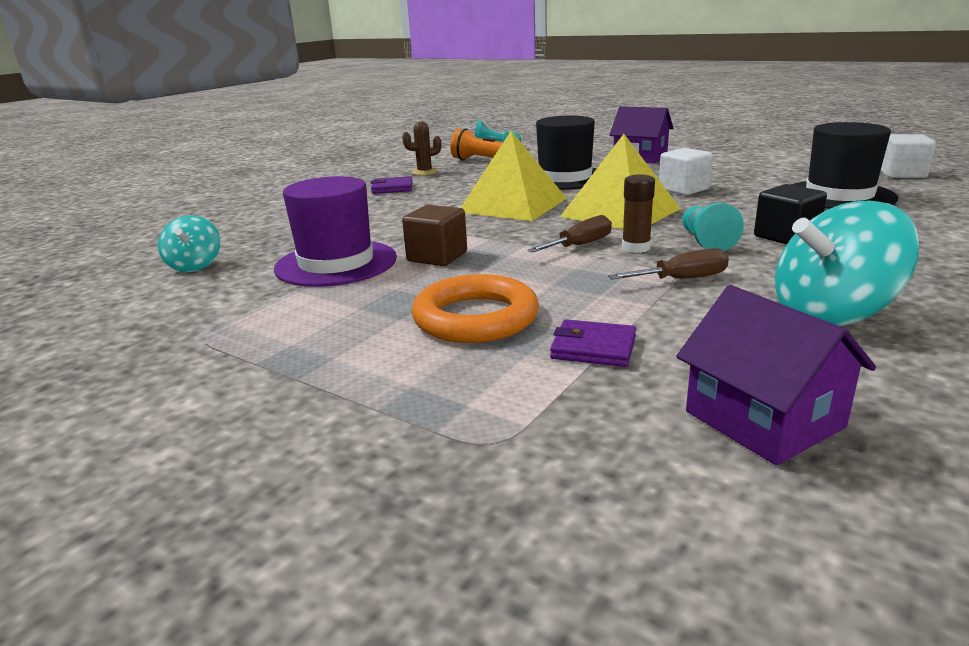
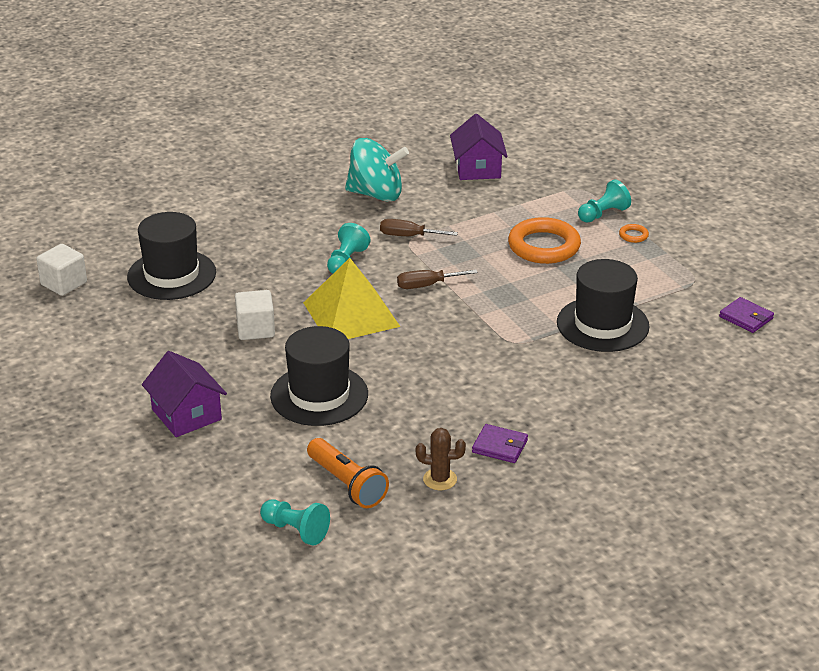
camera: 155 degrees left, 10 degrees up
(195, 266) = (708, 359): turquoise spinning top -> none
(327, 375) = (633, 235): none -> orange ring
(336, 263) = (602, 324): purple hat -> black hat
(406, 399) = (603, 214): none -> turquoise pawn
(437, 257) = (530, 307): brown cube -> none
(513, 205) = (417, 360): yellow pyramid -> none
(593, 348) = (504, 212): purple wallet -> purple wallet (746, 318)
(636, 248) = (396, 270): brown glue stick -> none
(786, 236) = (294, 247): black cube -> none

